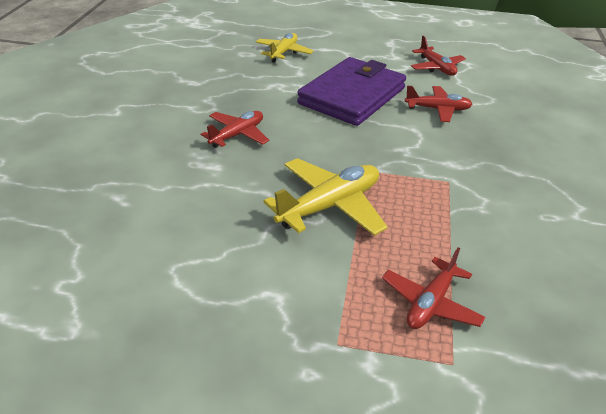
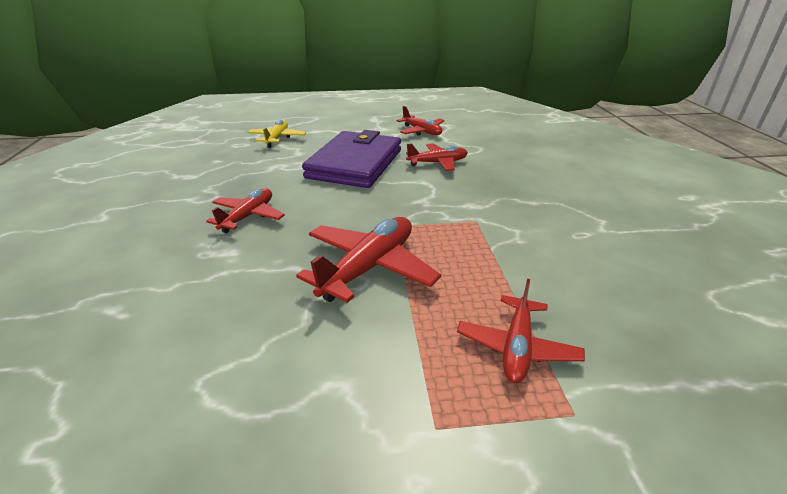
camera: 15 degrees left, 5 degrees down
(329, 206) = (369, 267): yellow plane -> red plane

